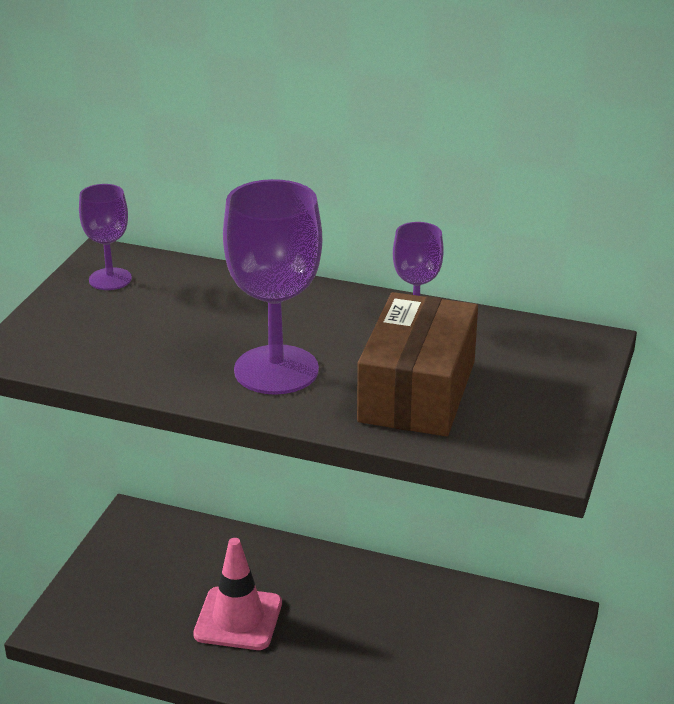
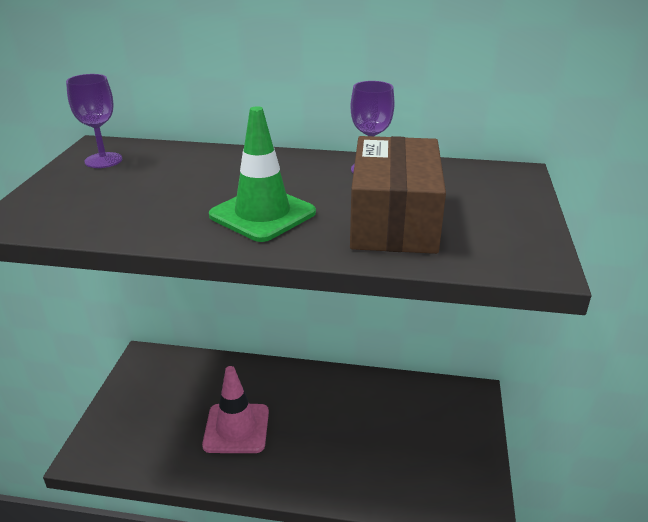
camera: 10 degrees left, 0 degrees up
(276, 370) = (262, 214): purple goblet -> green traffic cone

